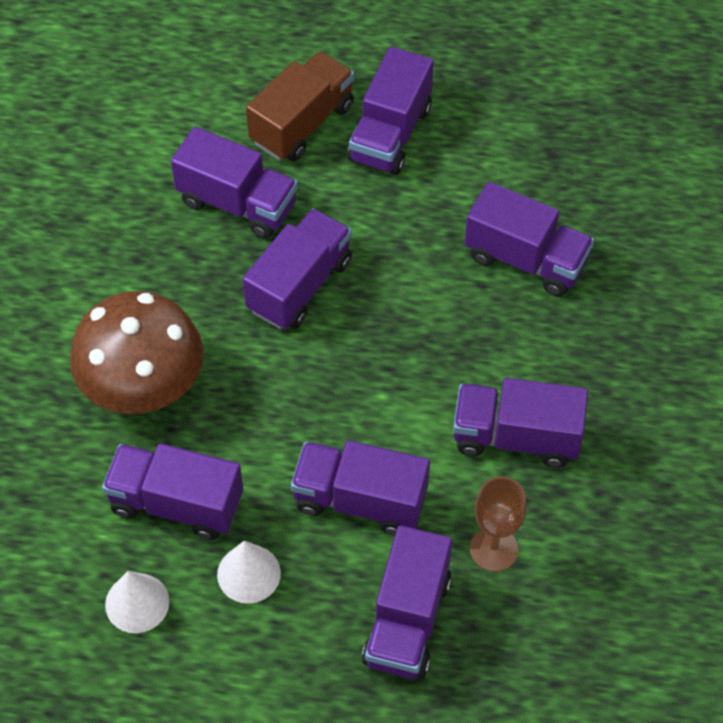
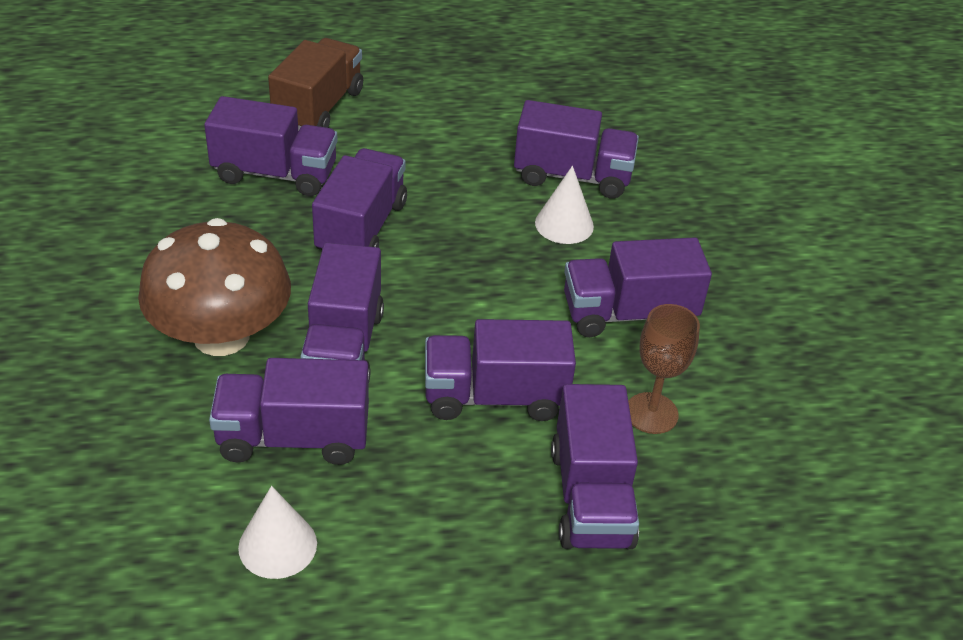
camera: 20 degrees left, 15 degrees down
(249, 573) = (399, 489): white cone -> white cone (564, 224)
(390, 134) = (406, 105): purple truck -> purple truck (343, 347)

